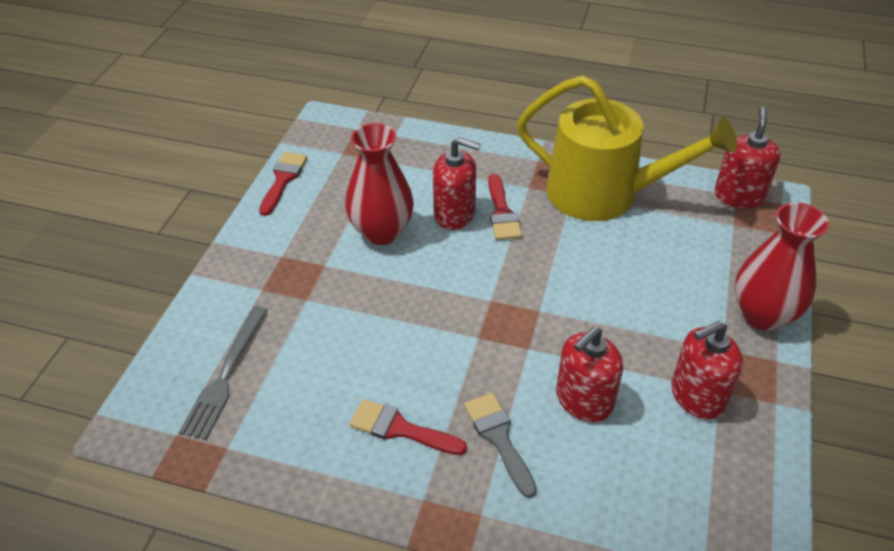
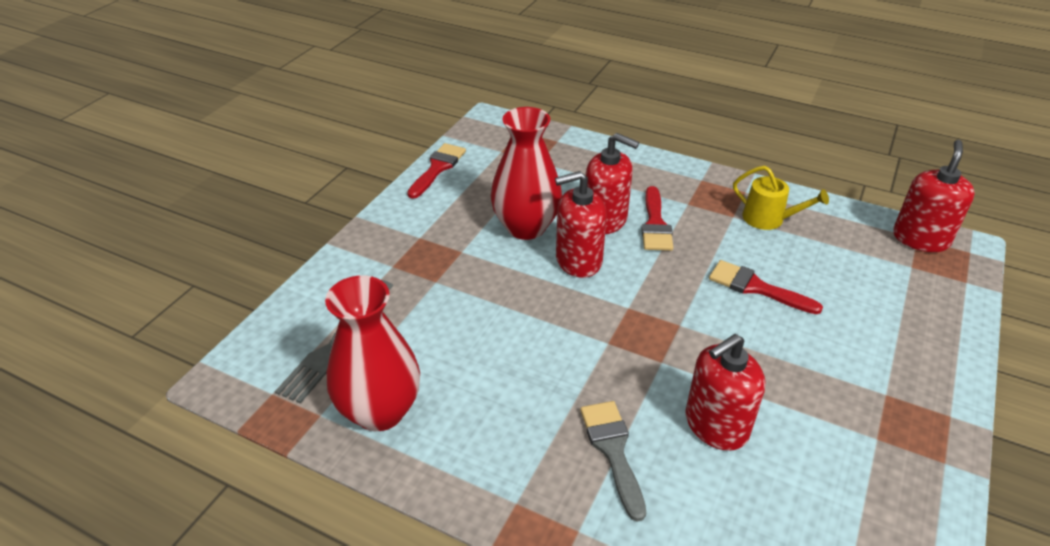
camera: 10 degrees right, 5 degrees down
(400, 429) = (506, 424): red brush -> red brush (756, 287)
(604, 193) = (768, 219): yellow watering can -> yellow watering can, size x0.42
(697, 396) = (849, 440): red soap dispenser -> red soap dispenser (578, 260)
(762, 315) = (937, 364): red vase -> red vase (380, 411)

